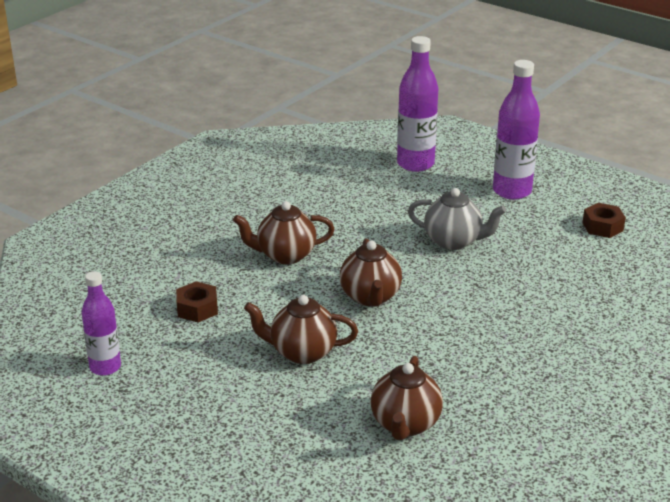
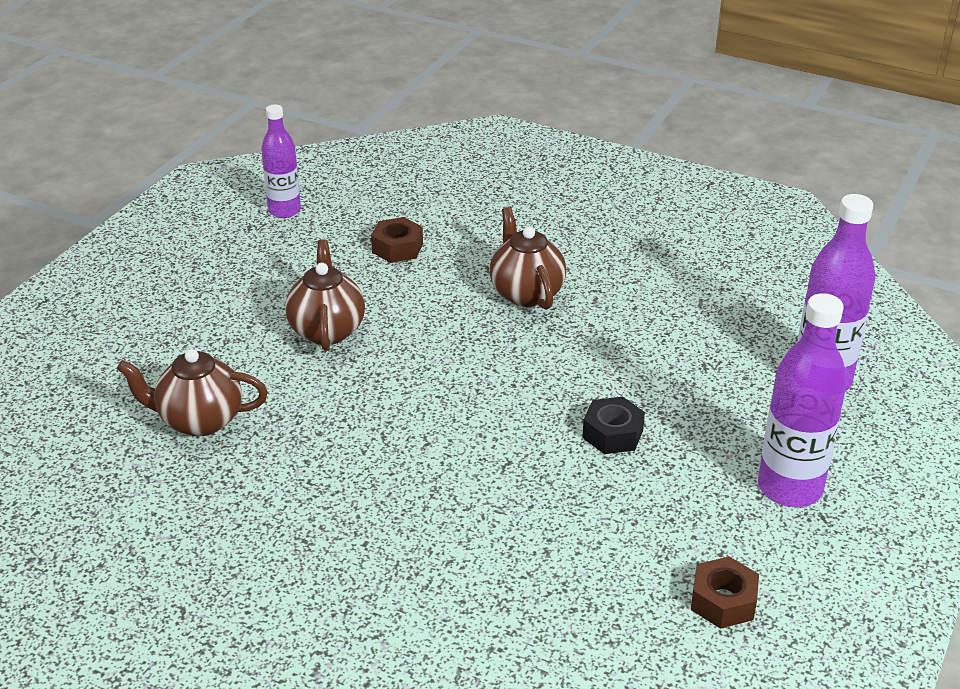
camera: 80 degrees right, 5 degrees up
(370, 297) = (451, 370): brown teapot -> none
(454, 241) = (612, 434): grey teapot -> black nut

